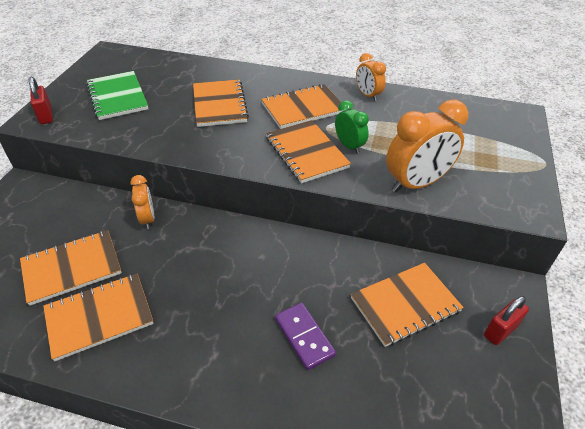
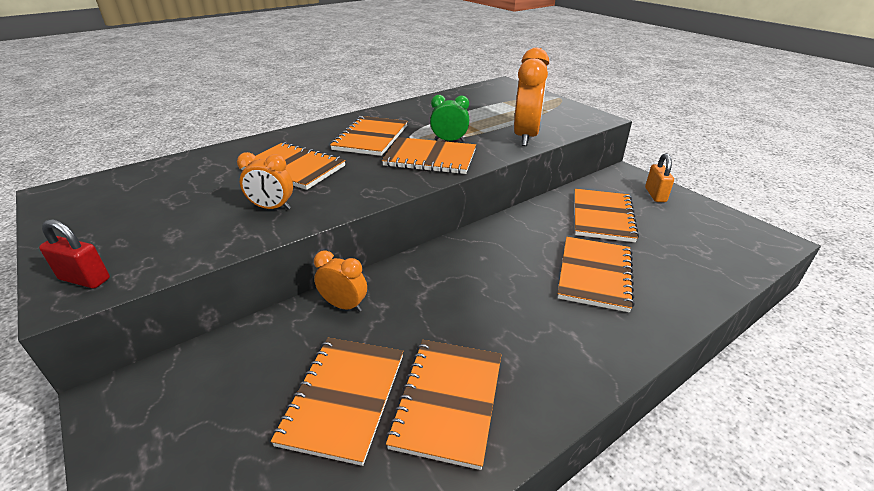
camera: 50 degrees left, 10 degrees down
(117, 97) = (160, 216): green notebook -> none
(304, 337) = (595, 275): purple domino -> orange notebook
(367, 95) = (400, 111): orange clock -> orange clock (272, 208)
(500, 331) = (655, 195): red padlock -> orange padlock

